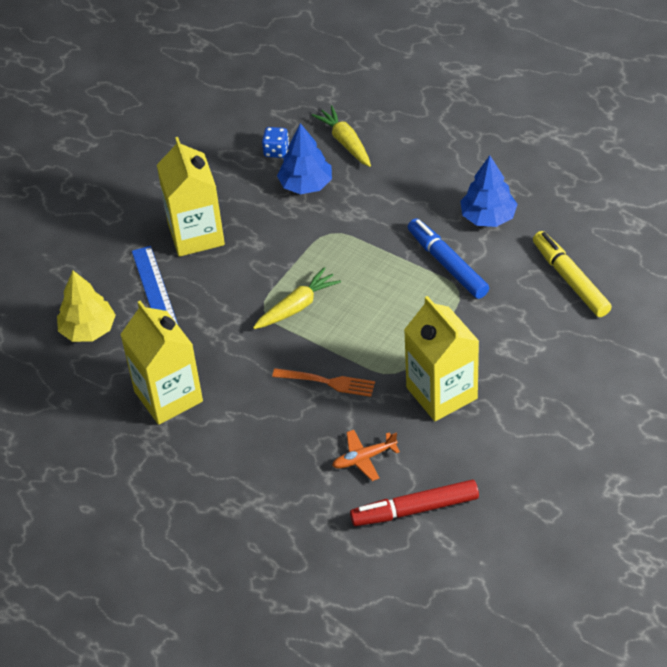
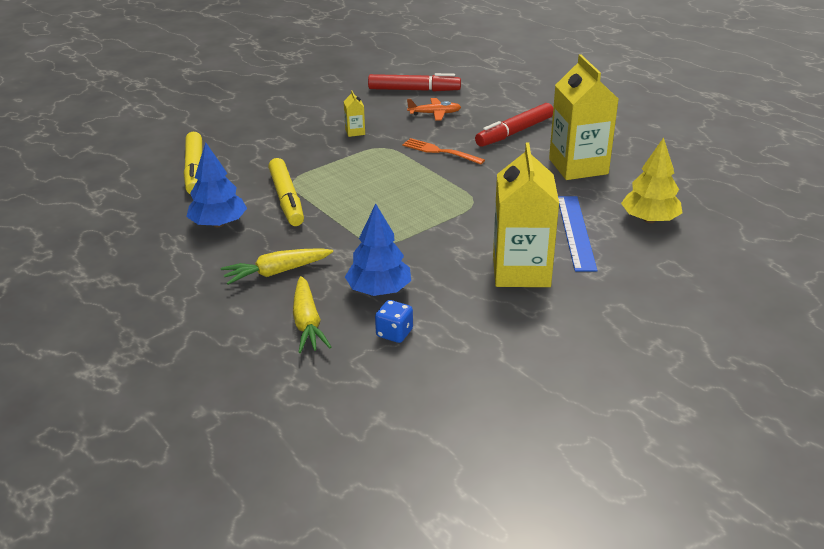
camera: 165 degrees left, 15 degrees down
(253, 444) = (515, 132): none -> red marker
(297, 306) = (441, 198): yellow carrot -> yellow carrot (277, 272)
(441, 393) = (355, 132): yellow carton -> yellow carton, size x0.41
(447, 264) = (286, 199): blue marker -> yellow marker

